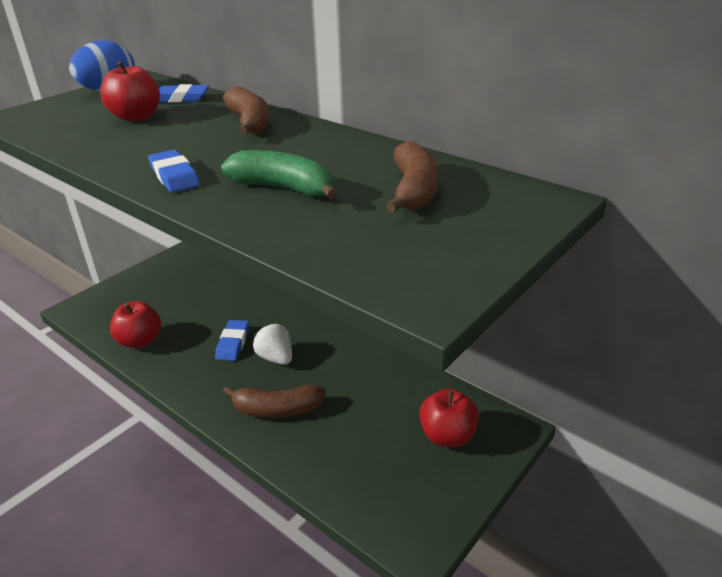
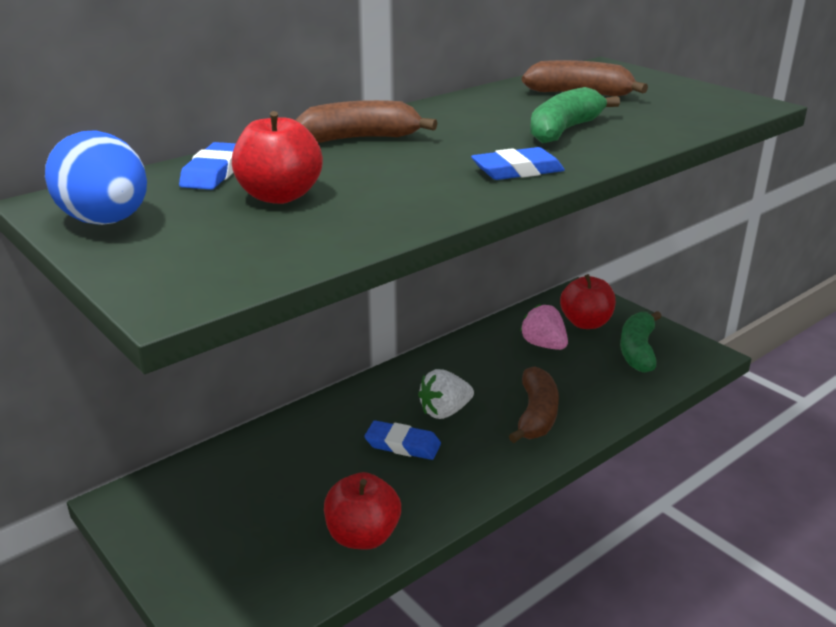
camera: 80 degrees left, 5 degrees down
(392, 406) = (543, 345): none -> pink strawberry
(405, 480) = (637, 350): none -> green banana

